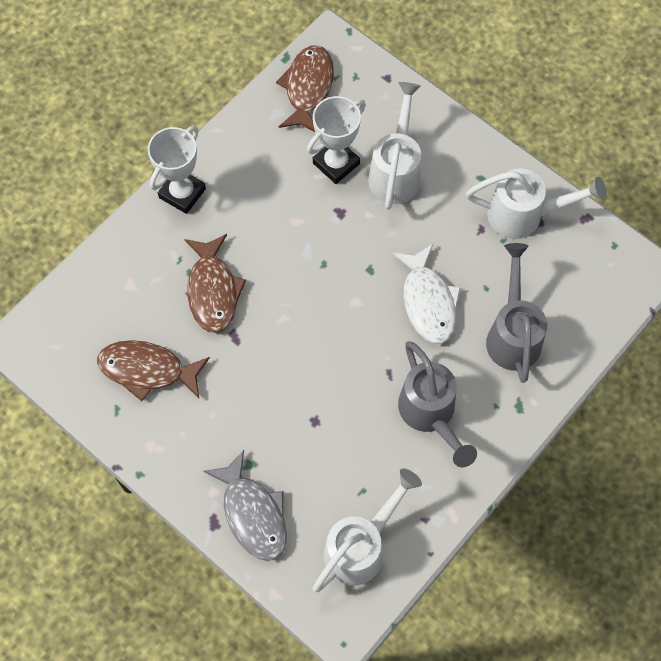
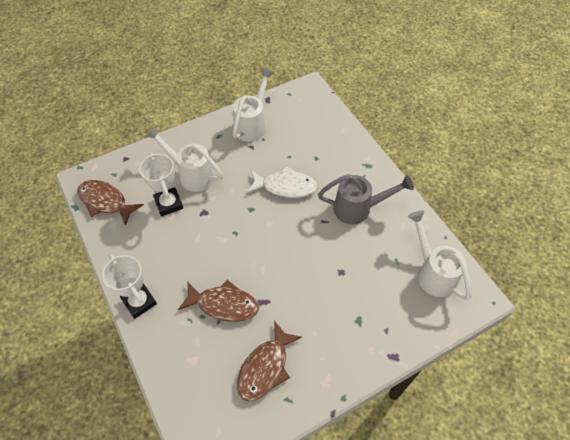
camera: 70 degrees left, 10 degrees down
(253, 514) = (394, 329): grey fish -> none
(512, 333) = (322, 153): grey watering can -> none

